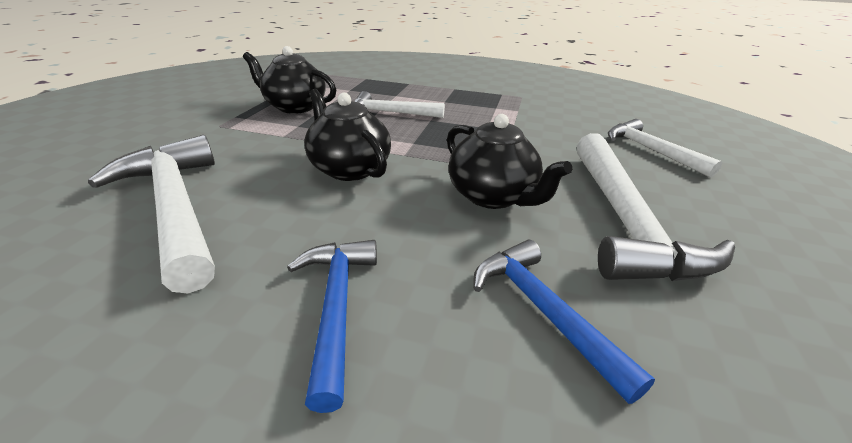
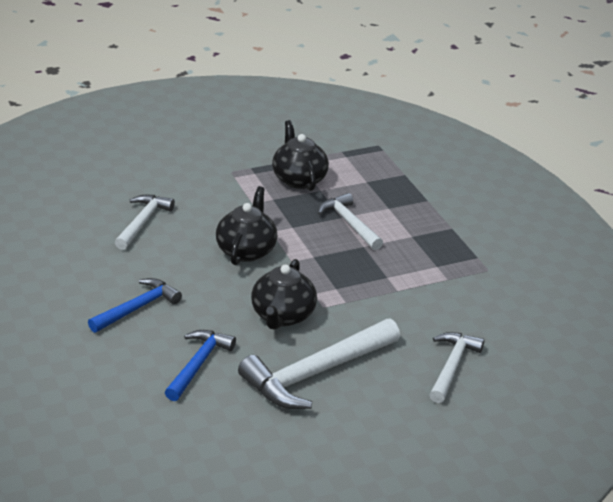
camera: 50 degrees right, 0 degrees up
(176, 207) = (143, 222): white hammer -> white hammer, size x0.61

